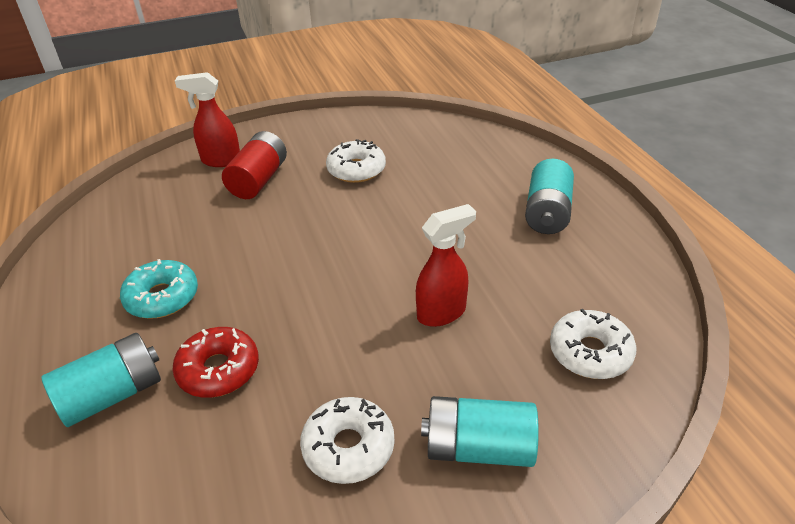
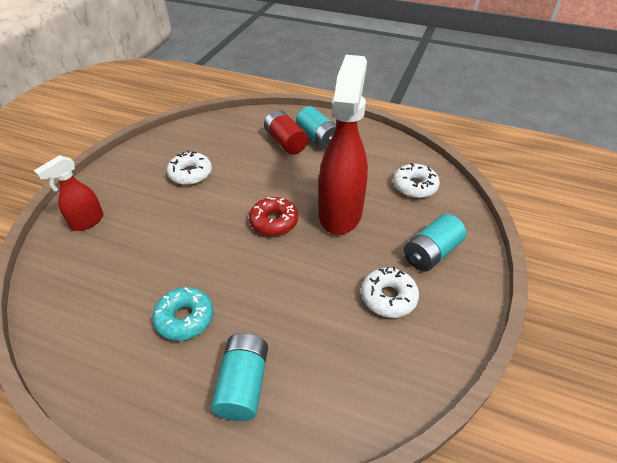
camera: 50 degrees left, 5 degrees up
(218, 370) = (280, 322): red donut -> red donut (274, 222)
(258, 180) = (136, 216): red battery -> red battery (285, 142)
(442, 313) = (340, 213): red spray bottle -> red spray bottle, size x1.97

